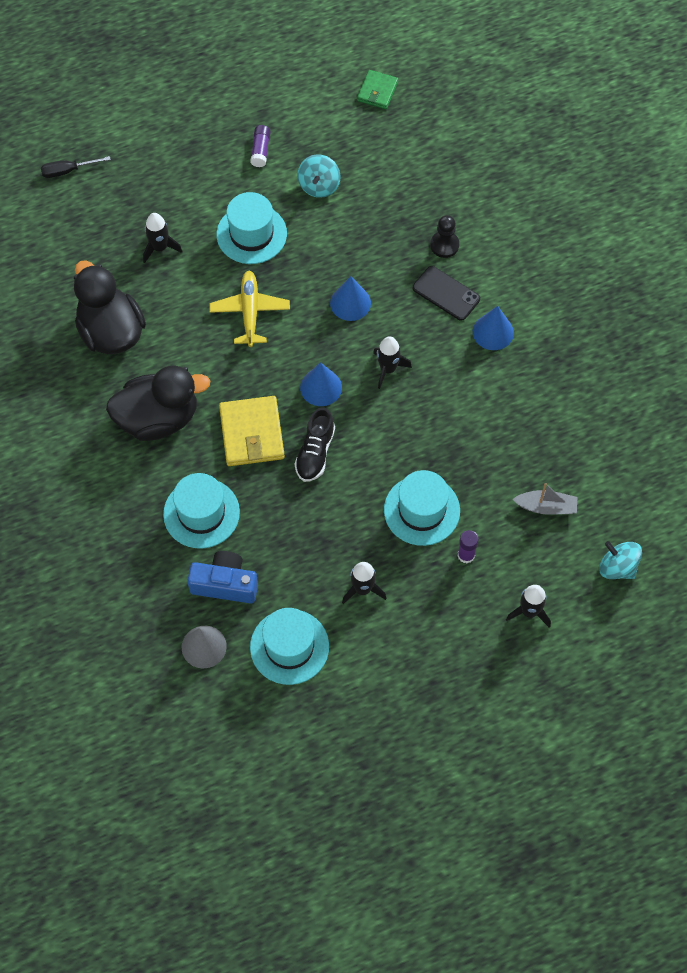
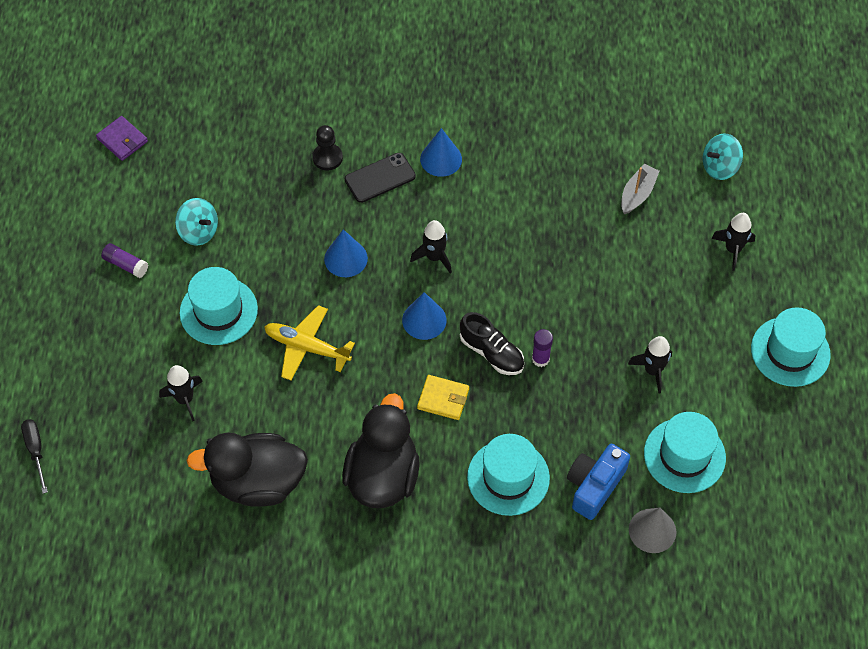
camera: 65 degrees left, 5 degrees down
(68, 171) = (36, 451): black screwdriver -> black screwdriver turned 150 degrees clockwise
(251, 433) = (443, 399): yellow wallet -> yellow wallet, size x0.61
(377, 91) = (122, 140): green wallet -> purple wallet
(421, 510) = (595, 290): turquoise hat -> turquoise hat (790, 351)
(466, 555) = (656, 274): purple glue stick -> purple glue stick (540, 359)

